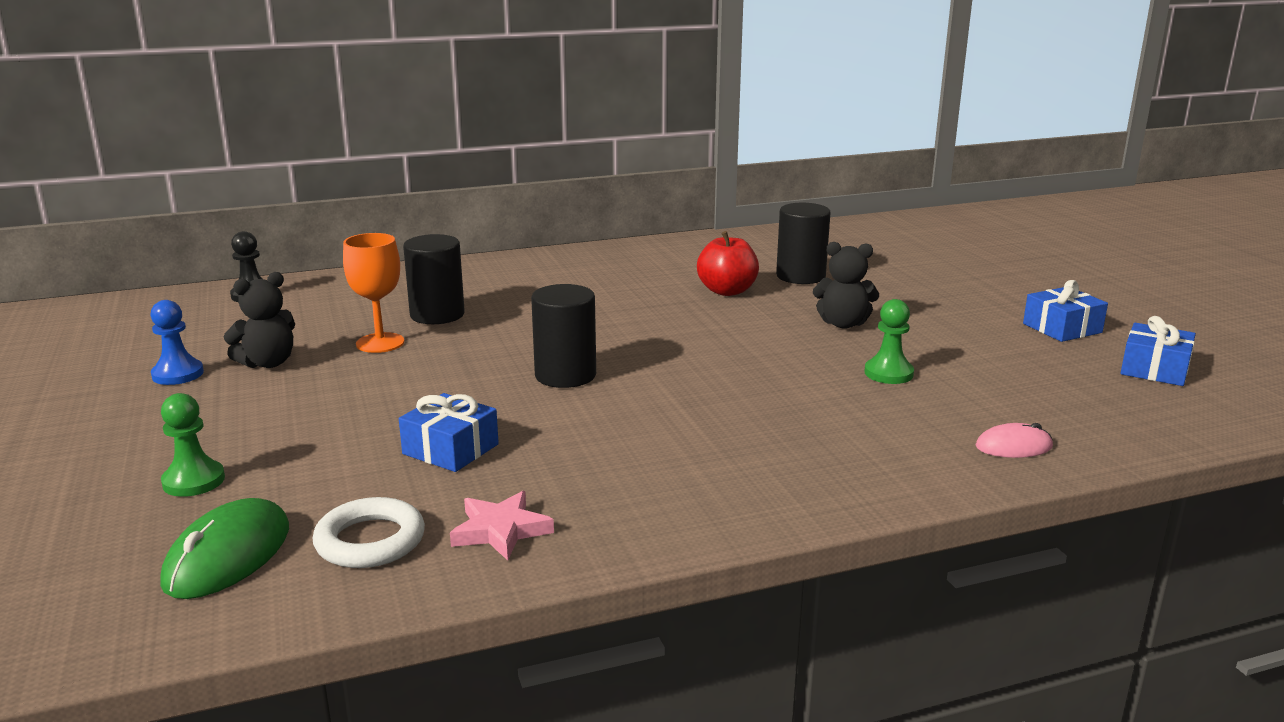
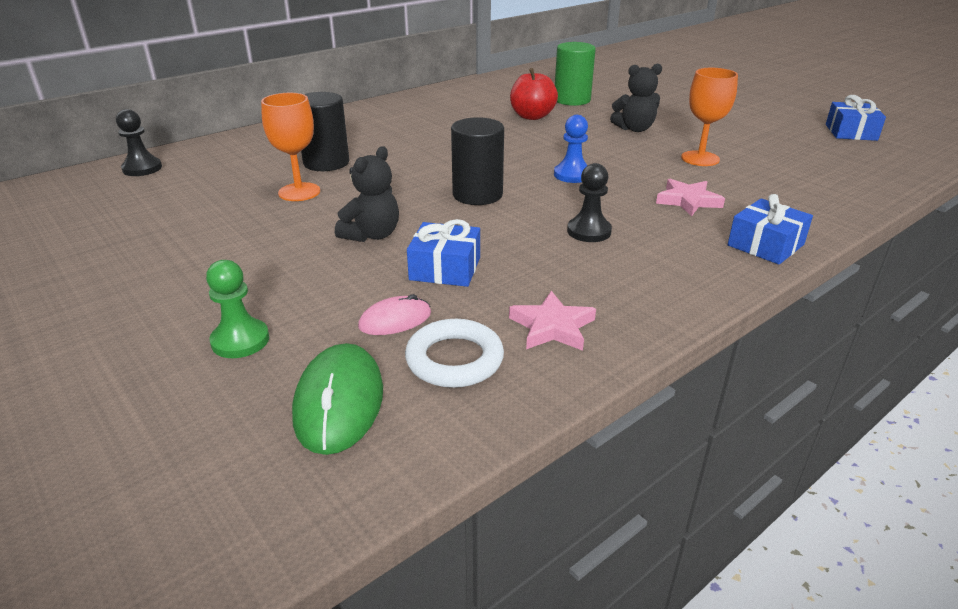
camera: 20 degrees left, 10 degrees up
(178, 374) = (133, 247): blue pawn -> blue pawn (572, 175)
(268, 363) = (212, 224): black teddy bear -> black teddy bear (372, 235)
(650, 437) = (589, 231): none -> black pawn
(800, 276) = (572, 100): black cylinder -> green cylinder
(812, 422) = (688, 201): none -> pink star
(888, 373) = (700, 158): green pawn -> orange goblet
(1013, 446) = (828, 195): pink mouse -> pink mouse (395, 320)
(1062, 328) = (771, 113): blue gift -> blue gift (765, 245)

